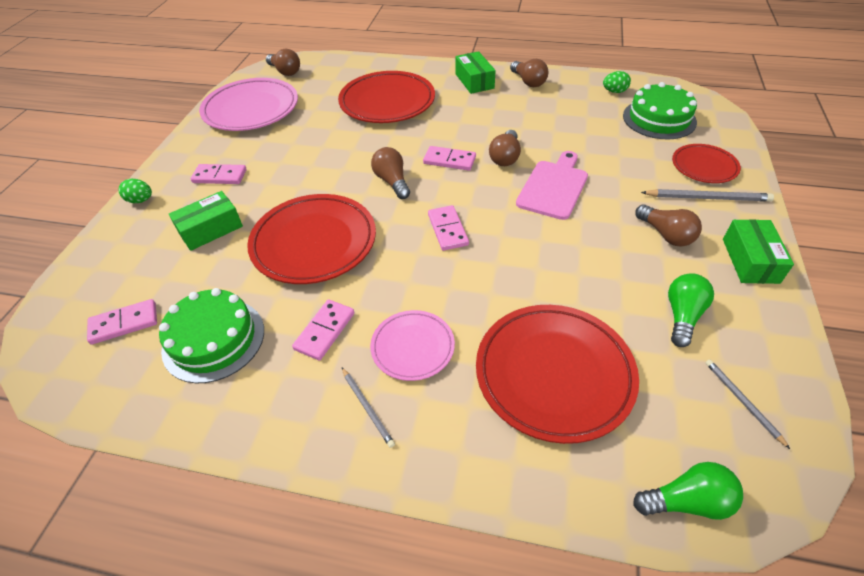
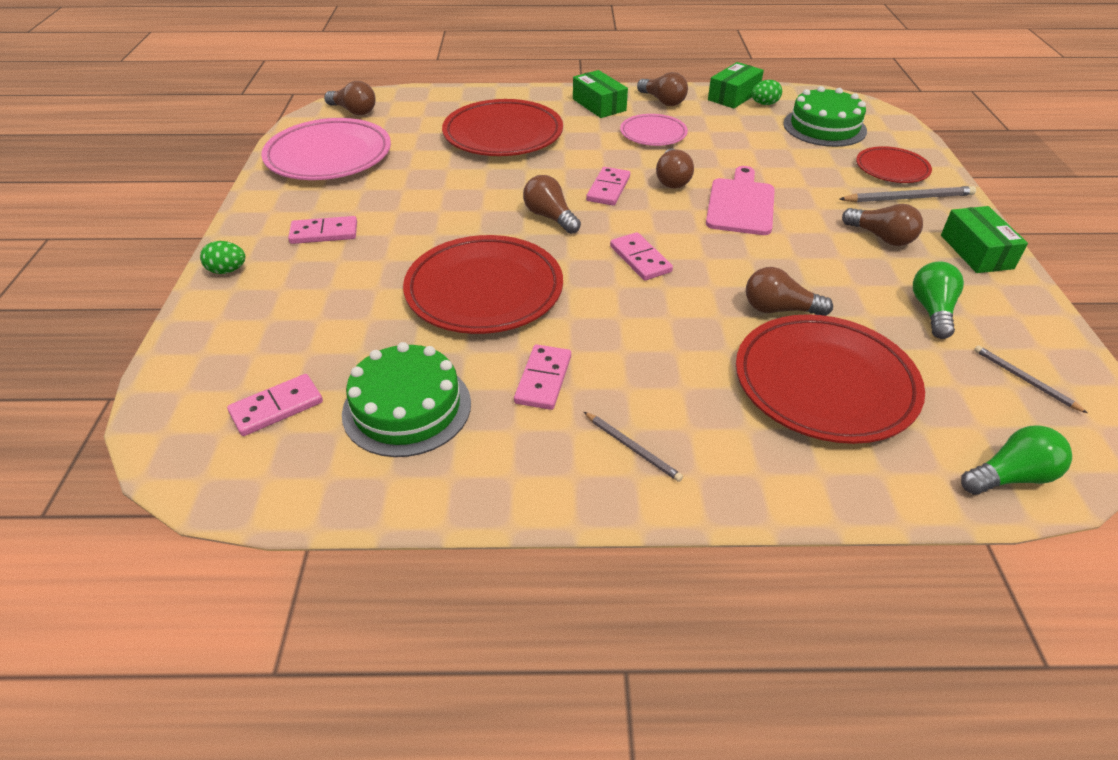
camera: 15 degrees left, 5 degrees down
(210, 229) = (341, 292): green box -> green box (733, 96)
(412, 347) = (656, 381): pink plate -> pink plate (653, 134)
(449, 160) = (608, 189): pink domino -> pink domino turned 75 degrees counterclockwise
(544, 294) = (779, 309): none -> brown light bulb

